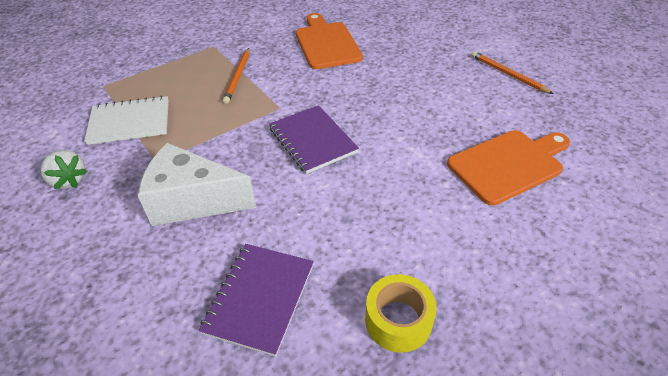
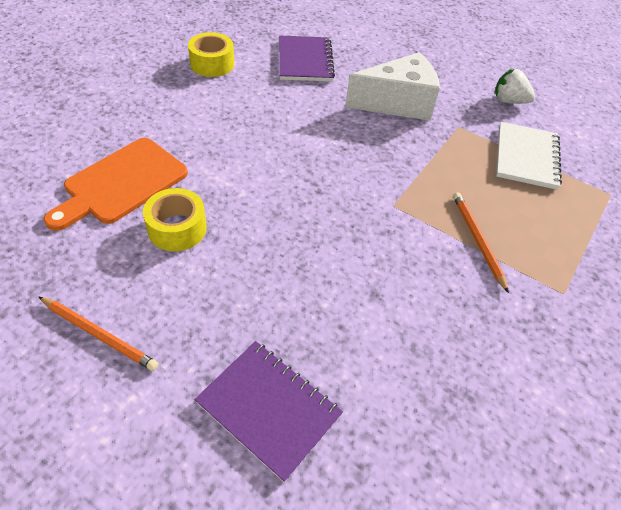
camera: 155 degrees right, 5 degrees up
(130, 122) = (526, 157): white notebook -> white notebook turned 45 degrees counterclockwise
(312, 140) = (333, 172): purple notebook -> purple notebook (269, 409)
(326, 43) = (406, 342): orange cutting board -> none
(458, 121) = (177, 228): none -> yellow tape

